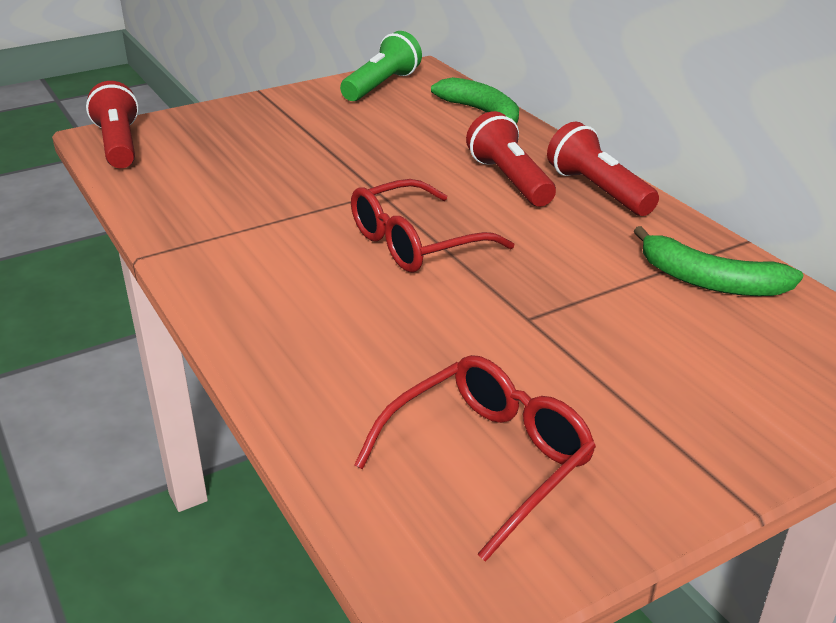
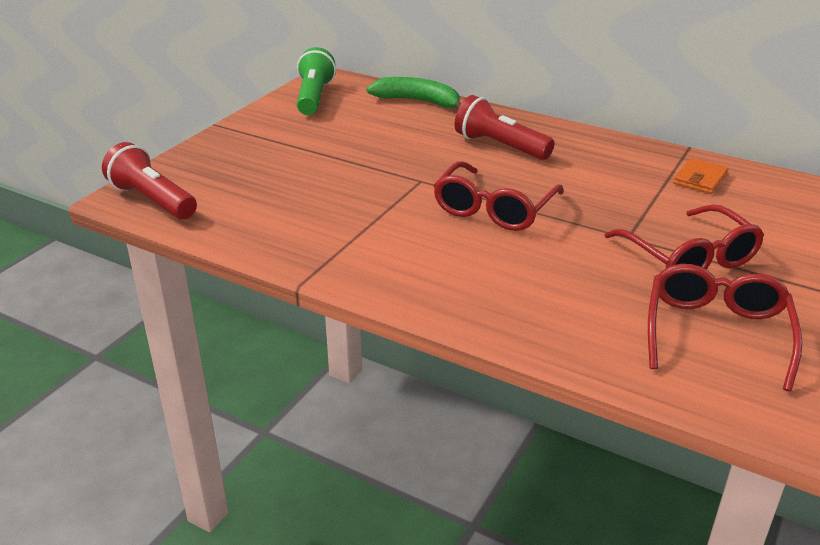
camera: 30 degrees left, 0 degrees up
(571, 364) = (688, 257): none -> red glasses
(598, 190) = (565, 138): red flashlight -> none
(709, 281) = (700, 179): green banana -> orange wallet

